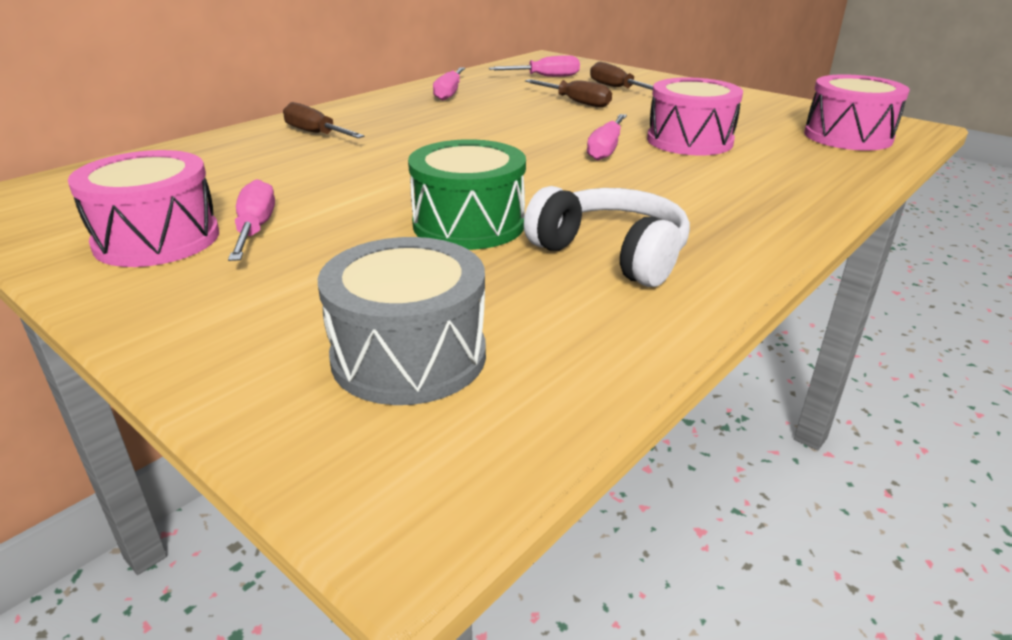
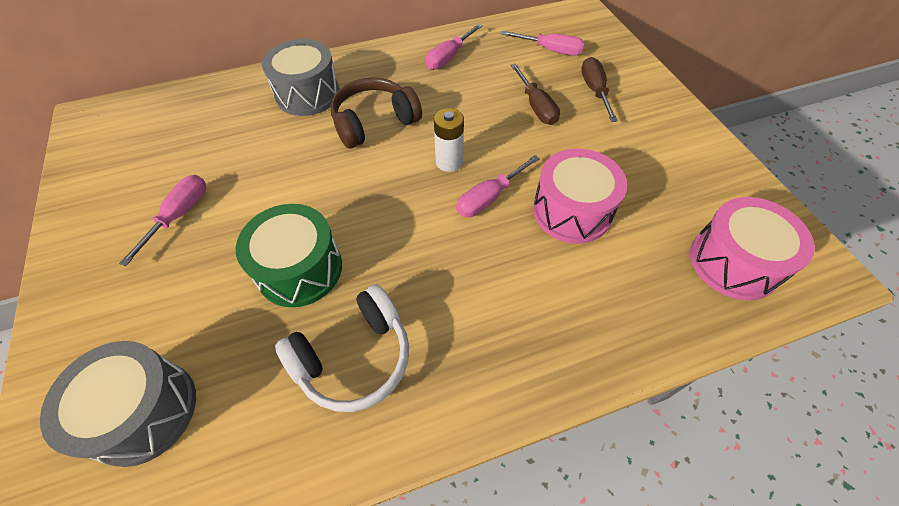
camera: 30 degrees right, 25 degrees up
(157, 239) = (125, 204): pink drum -> none
(316, 134) = (308, 94): brown screwdriver -> grey drum
(423, 135) = (374, 122): none -> brown headphones
(537, 140) = (449, 162): none -> white battery
(611, 254) = (354, 357): white headphones -> white headphones turned 75 degrees clockwise

